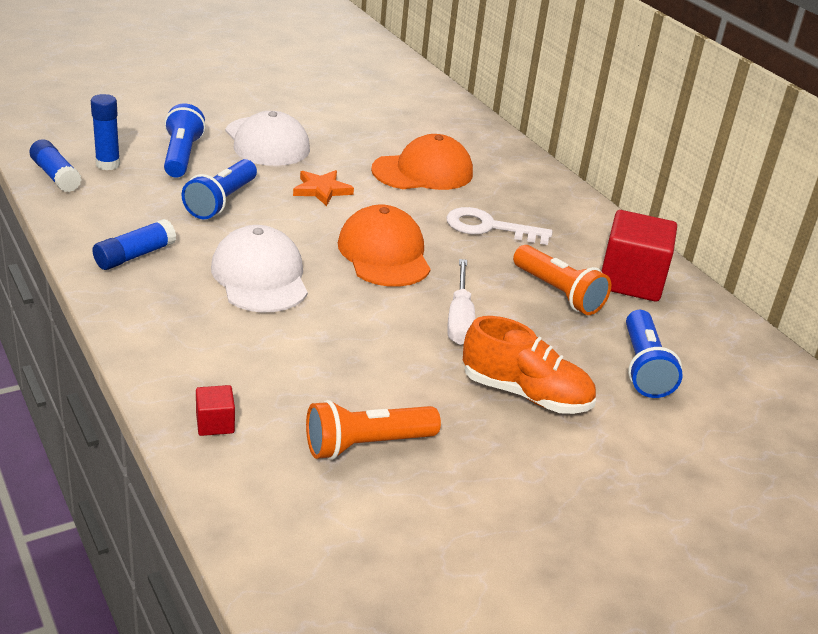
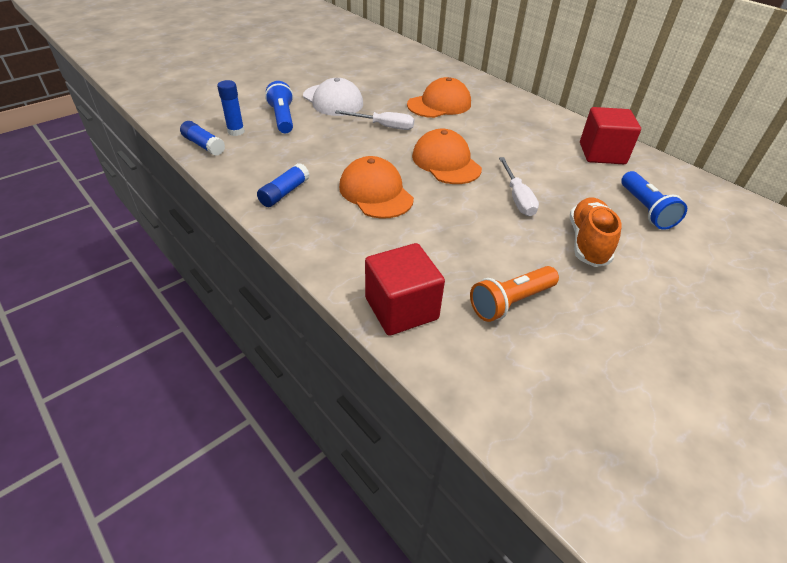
camera: 10 degrees left, 10 degrees up
(215, 423) = (401, 308): red cube -> red cube, size x2.20
(221, 202) = (324, 145): blue flashlight -> none
(260, 277) = (376, 192): white cap -> orange cap
(321, 190) = (384, 126): orange star -> white screwdriver
(489, 227) = (499, 134): white key -> none
(525, 394) = (588, 242): orange shoe -> orange shoe turned 90 degrees counterclockwise
(558, 293) = (565, 169): orange flashlight -> none

